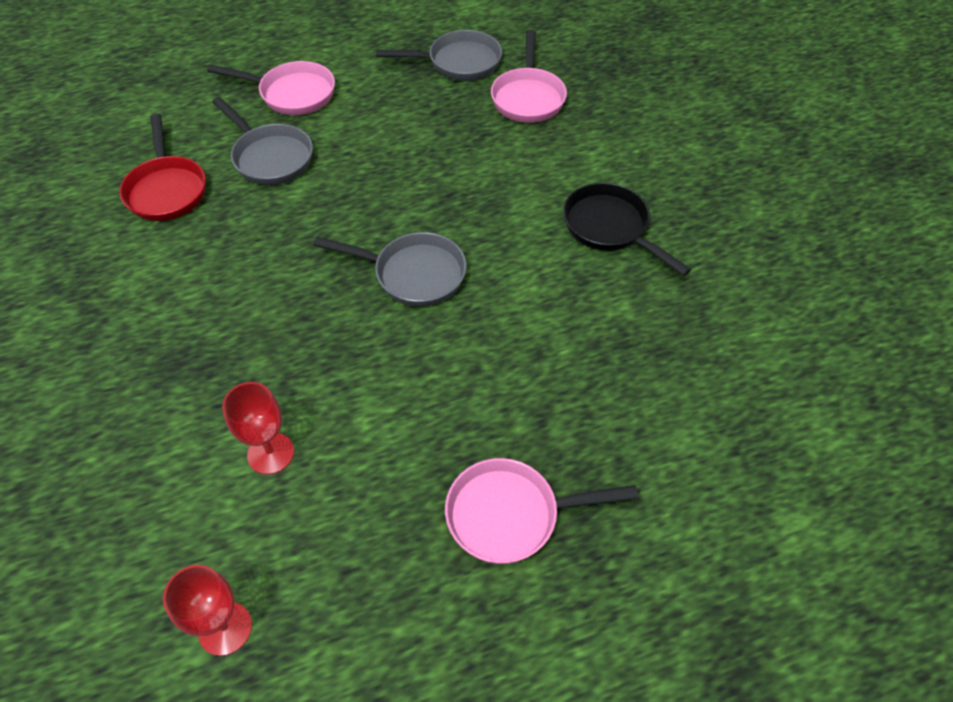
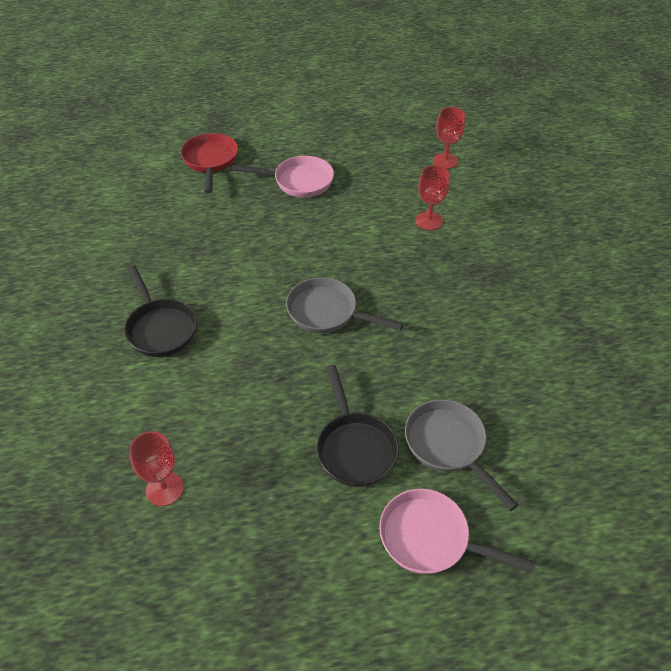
camera: 170 degrees left, 5 degrees down
(167, 189) = (543, 421): red pan -> red pan (210, 161)
(362, 145) = (355, 447): none -> black pan
(458, 62) = (224, 563): grey pan -> none
(528, 97) = (164, 489): pink pan -> red goblet

